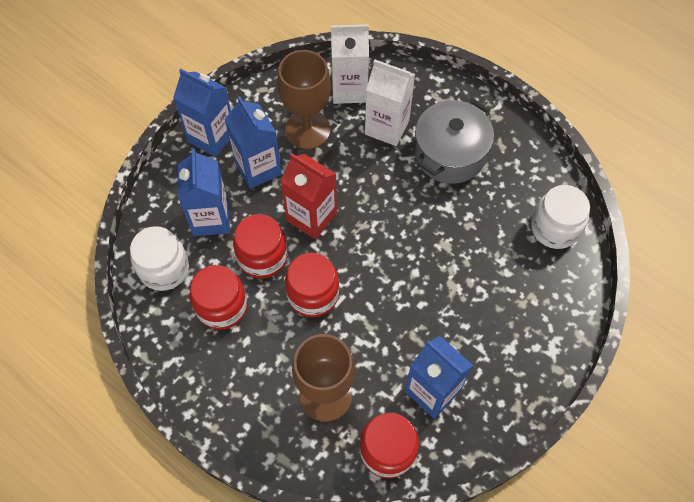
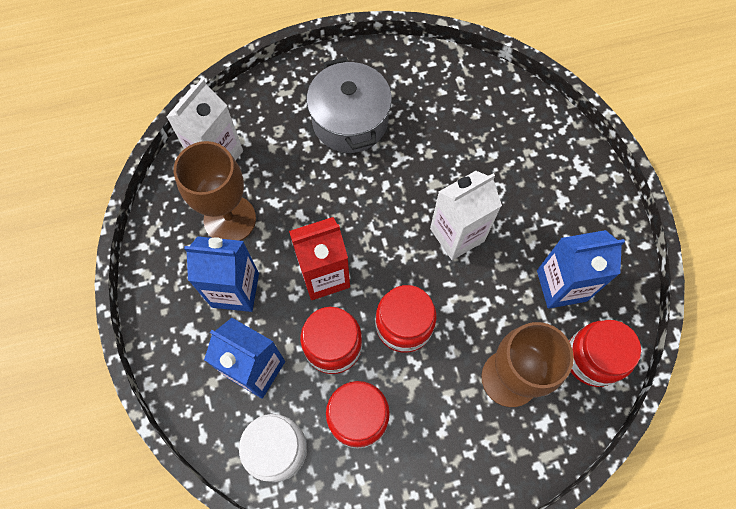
camera: 55 degrees left, 5 degrees up
(211, 137) = (165, 311): blue carton -> none
(387, 127) = (282, 151): white carton -> white carton (457, 235)
(555, 228) = (478, 92): white jar -> none

